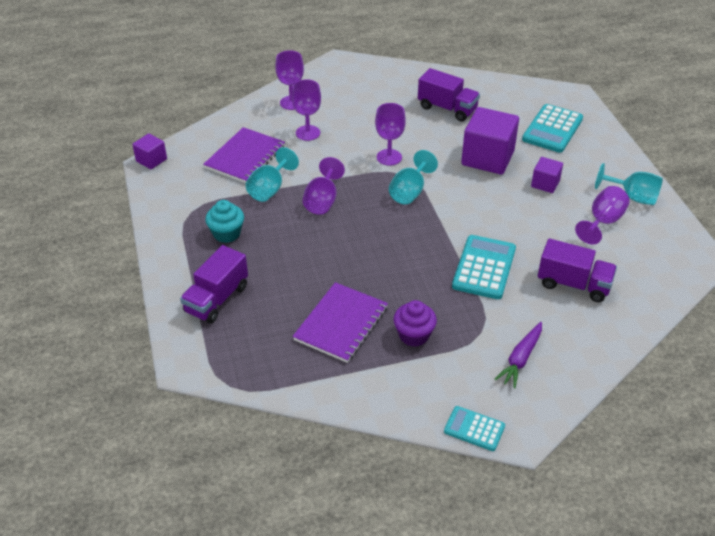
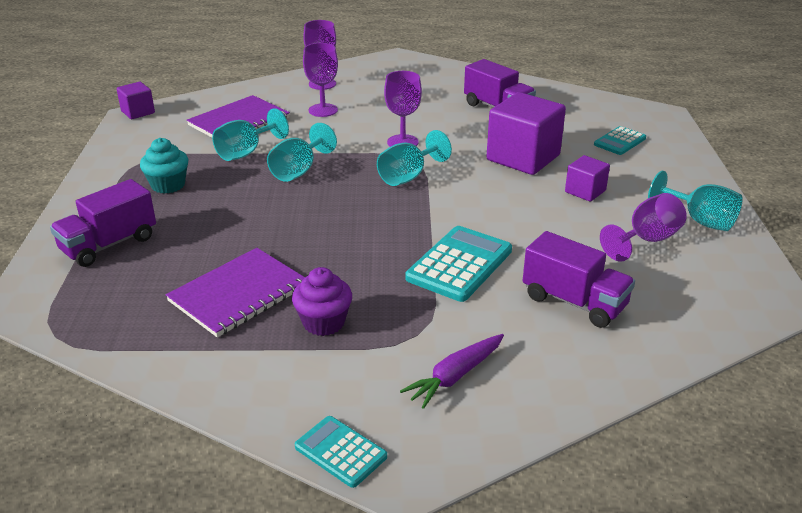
camera: 15 degrees right, 10 degrees down
(322, 201) = (298, 171): purple goblet -> turquoise goblet
(552, 129) = (620, 141): turquoise calculator -> turquoise calculator, size x0.59

